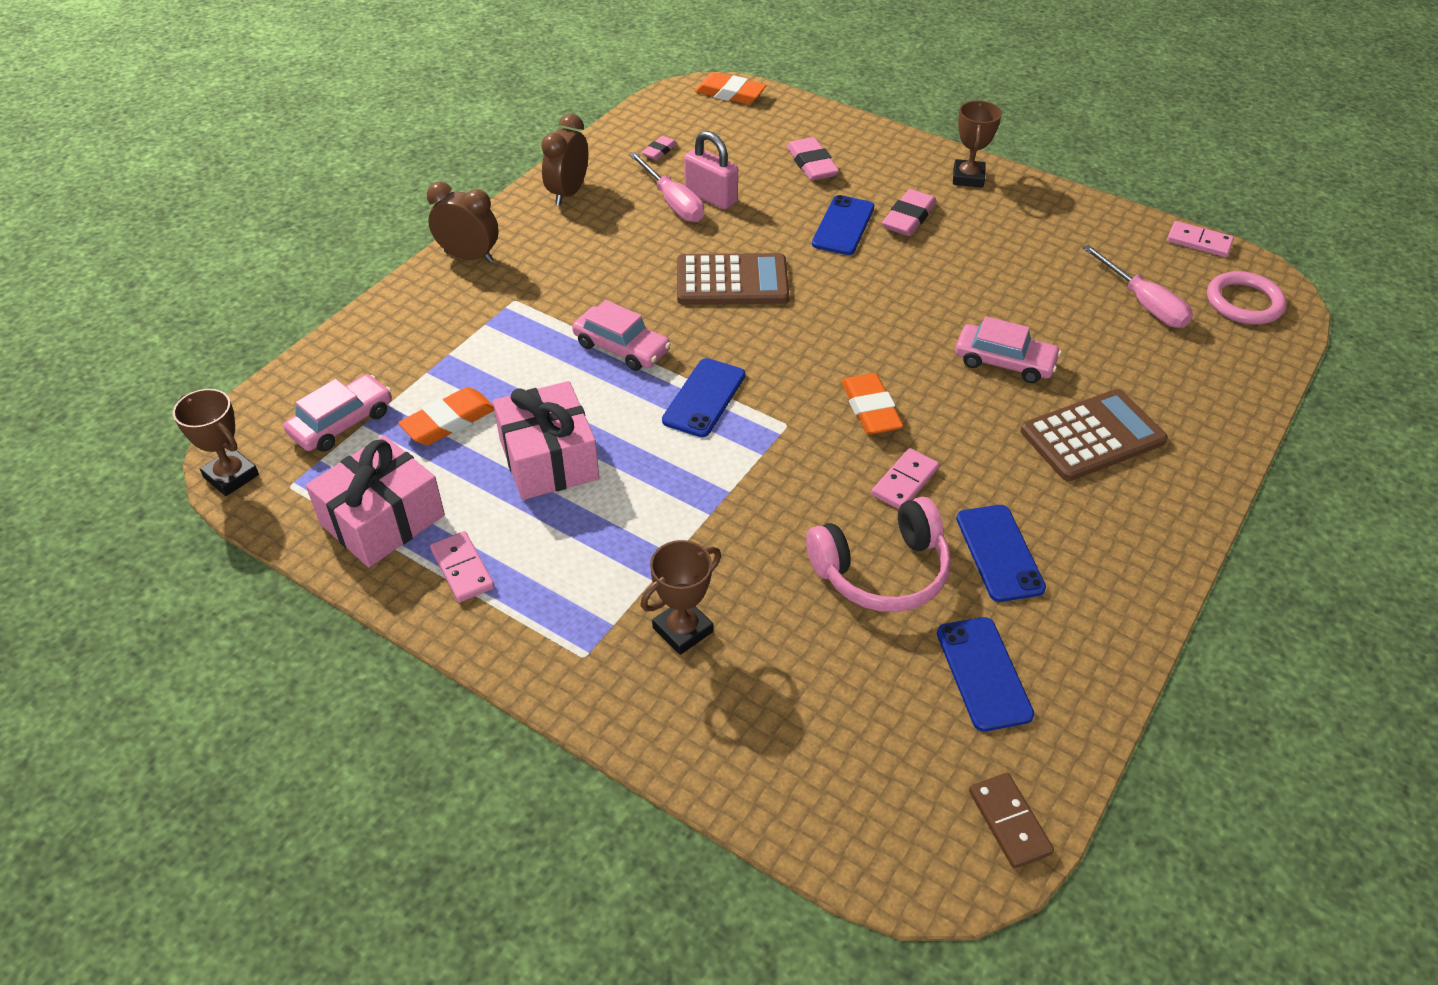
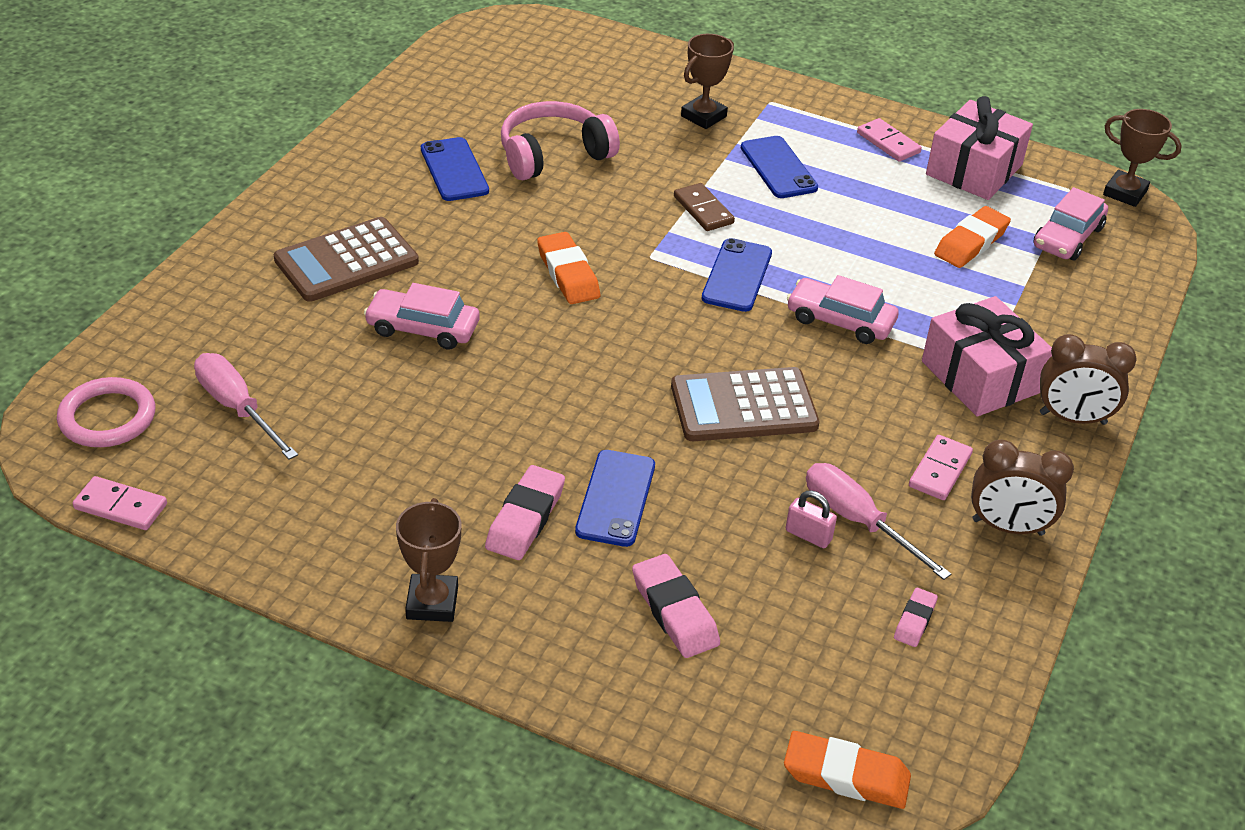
camera: 170 degrees right, 5 degrees down
(549, 459) = (861, 218): pink gift -> pink gift (980, 377)
(568, 193) = (1008, 527): brown clock -> brown clock turned 90 degrees clockwise
(711, 197) = (808, 535): pink padlock -> pink padlock, size x0.59
(904, 481) = (534, 216): pink domino -> pink domino (940, 470)
(983, 673) = (477, 103): blue phone -> blue phone (778, 168)
(1009, 822) = (468, 41): brown domino -> brown domino (703, 210)

